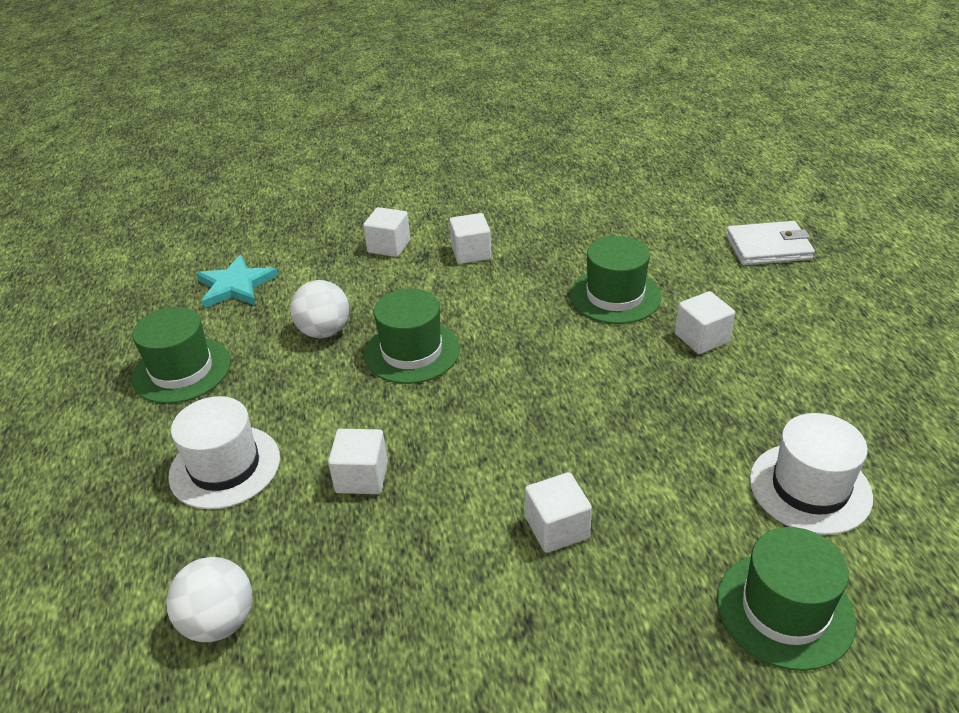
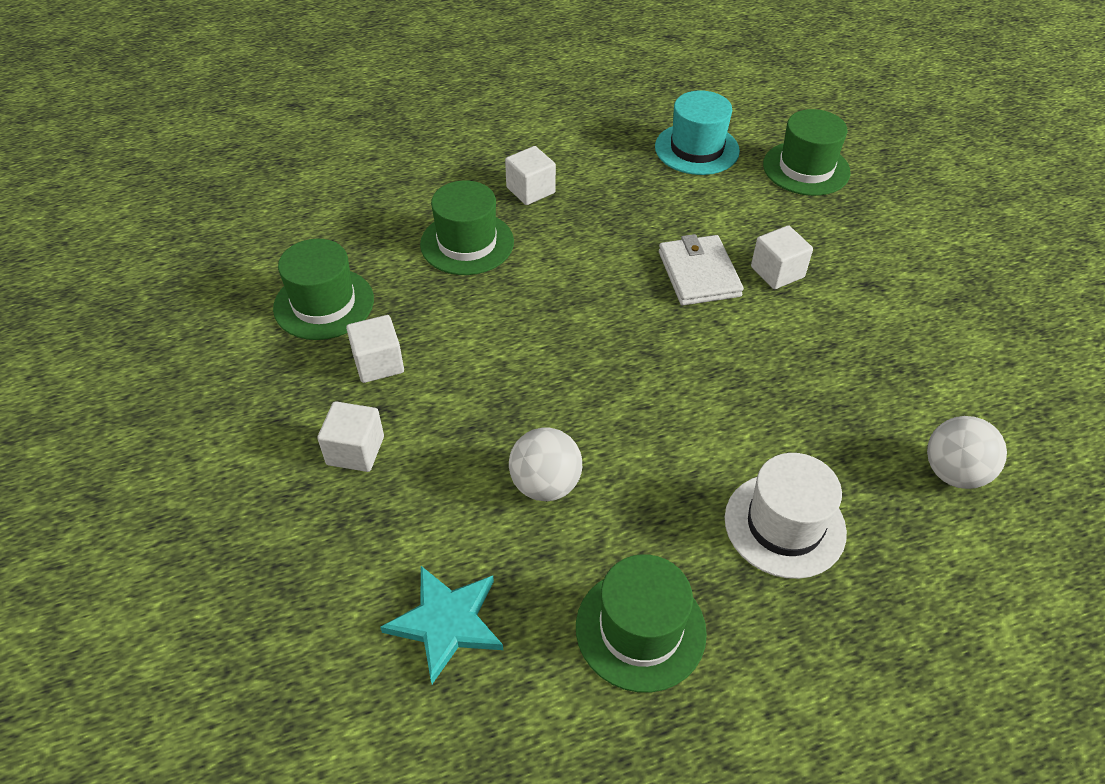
camera: 100 degrees left, 10 degrees up
(362, 477) = (763, 404): white cube -> none
(412, 351) = (573, 393): green hat -> green hat (324, 304)
(768, 247) = (385, 144): white wallet -> white wallet (699, 274)
(810, 488) = (696, 149): white hat -> turquoise hat

